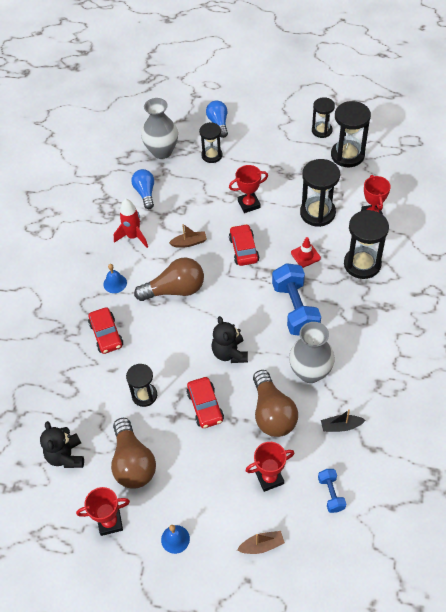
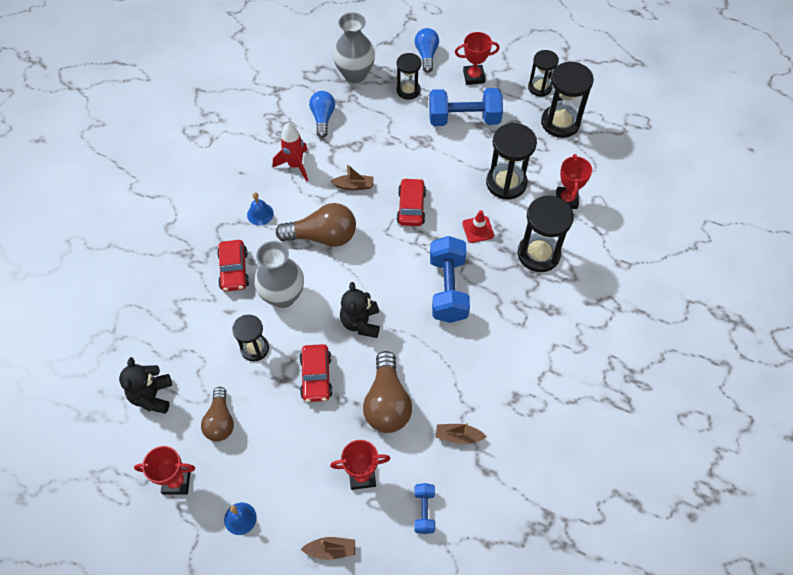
camera: 10 degrees right, 5 degrees up
(133, 462) = (220, 421): brown light bulb -> brown light bulb, size x0.66
(249, 204) = (432, 156): red trophy -> red trophy (474, 77)
(266, 168) = (464, 119): none -> blue dumbbell
(310, 372) = (442, 366): grey vase -> grey vase (283, 296)
(341, 426) = (458, 436): black boat -> brown boat

